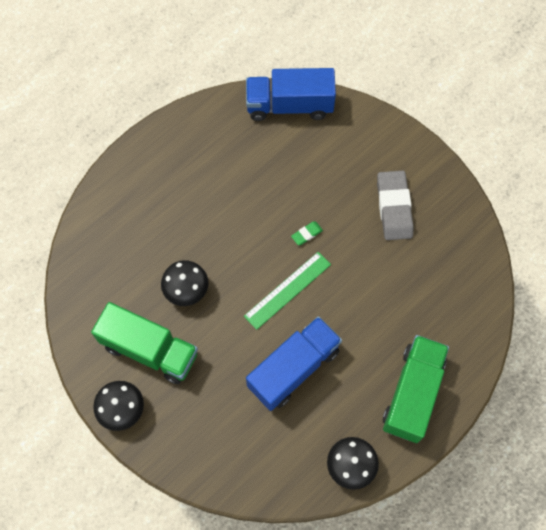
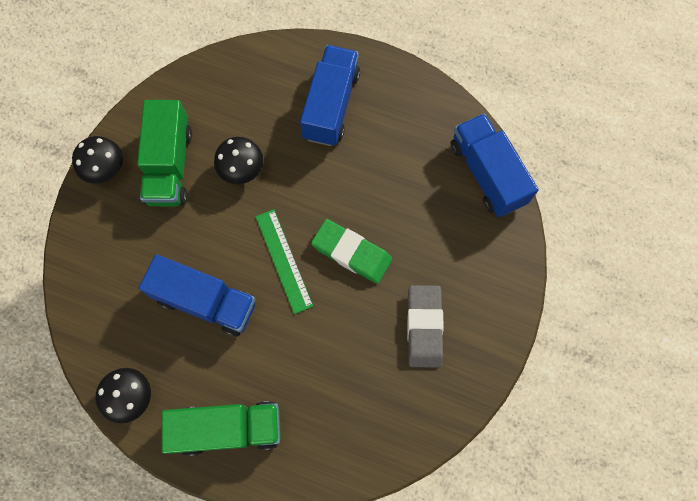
camera: 65 degrees right, 5 degrees up
(166, 193) = (331, 105): none -> blue truck
(287, 290) = (283, 260): green ruler -> green ruler turned 45 degrees clockwise
(306, 234) = (351, 253): green eraser -> green eraser, size x2.25
(394, 207) = (424, 327): grey eraser -> grey eraser turned 60 degrees counterclockwise

